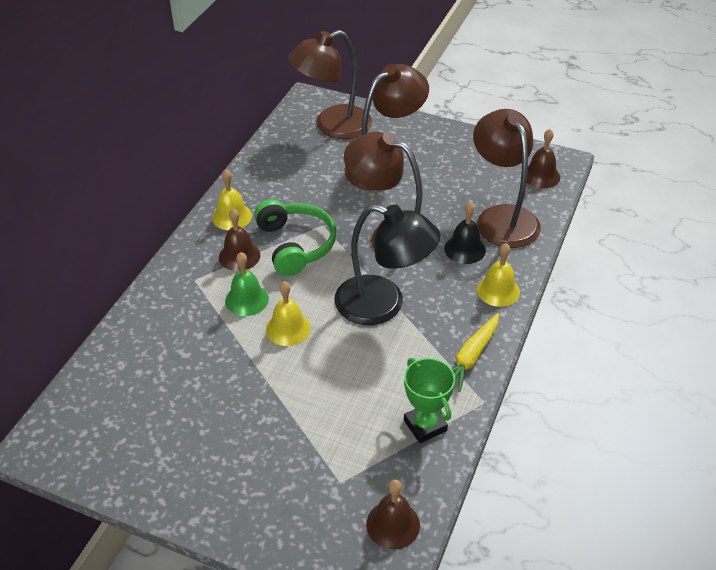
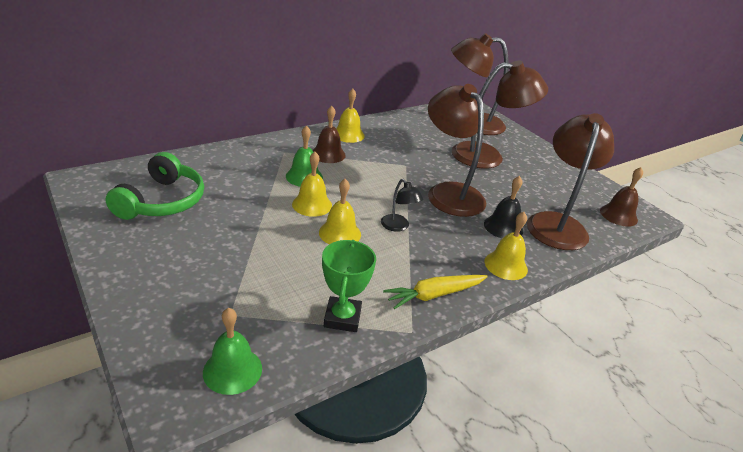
camera: 30 degrees right, 10 degrees down
(295, 245) = (373, 166): green headphones -> green headphones (162, 201)
(343, 344) = (340, 233): none -> yellow bell
(383, 305) = (398, 226): black lamp -> black lamp, size x0.45
(393, 524) = (232, 370): brown bell -> green bell

